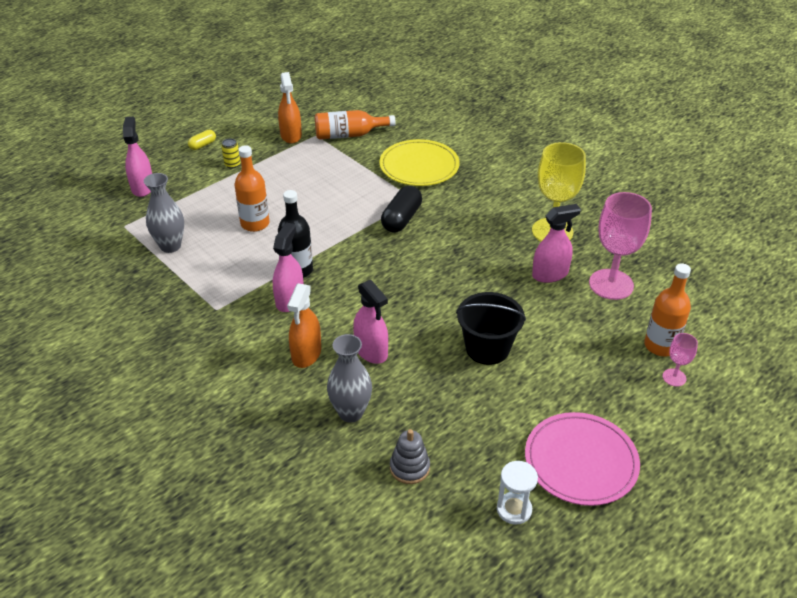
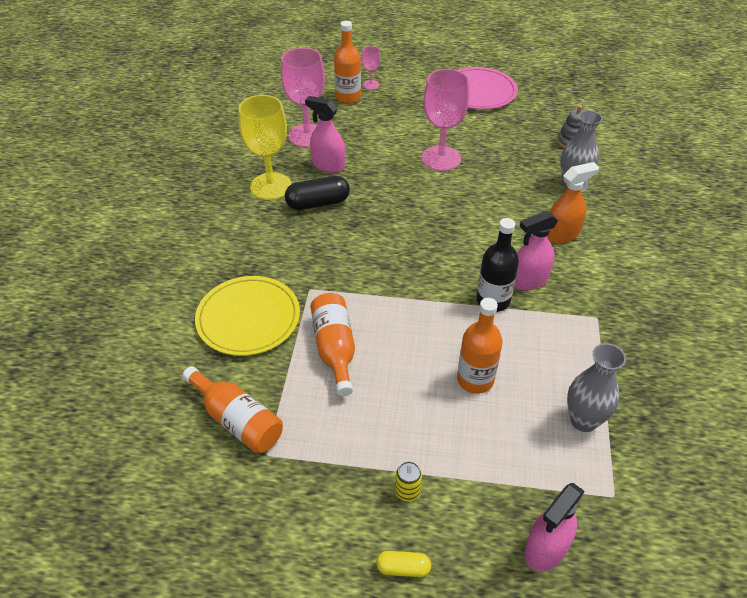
camera: 130 degrees left, 5 degrees up
(291, 135) = (290, 480): orange spray bottle -> none
(351, 185) = (335, 349): none -> orange bottle
(371, 351) = (515, 206): pink spray bottle -> none
(401, 219) = (349, 279): black capsule -> black capsule (318, 203)
(487, 348) = (441, 158): black bucket -> pink goblet
(514, 509) = (540, 99): white hourglass -> none

